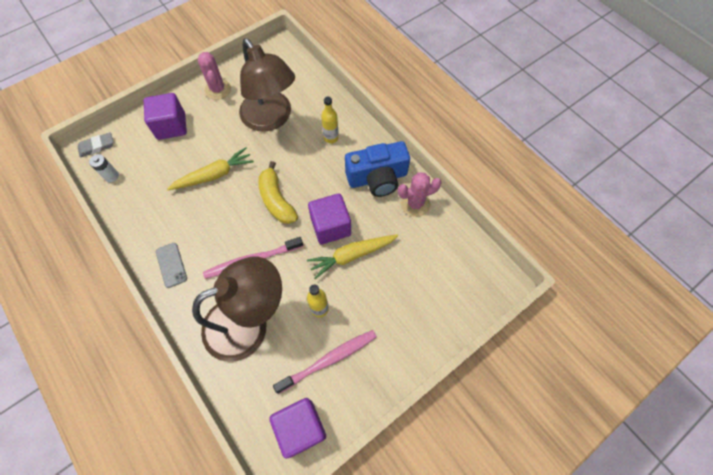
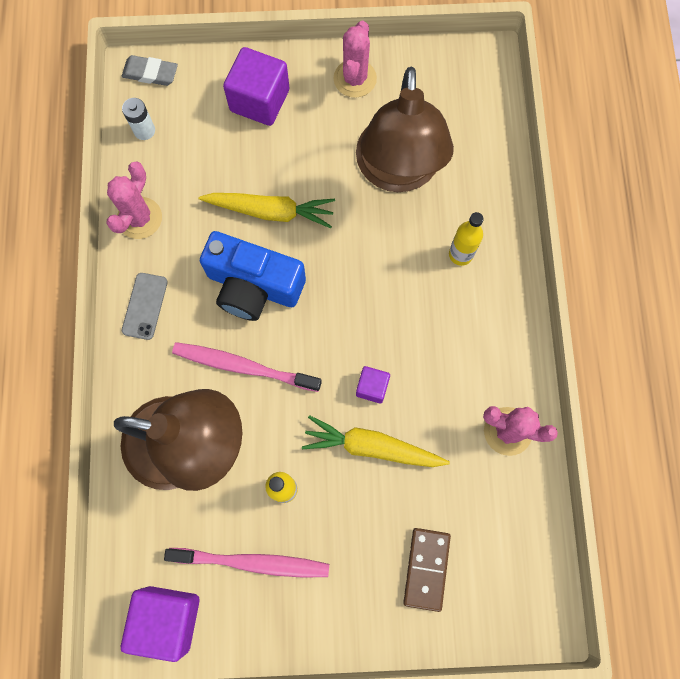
camera: 35 degrees right, 10 degrees up
(138, 221) = (139, 218): none -> pink cactus
(276, 200) = (327, 302): yellow banana -> none
(331, 226) = (372, 387): purple cube -> purple cube, size x0.52
(377, 178) = (482, 358): blue camera -> blue camera (253, 286)
(425, 297) = (426, 568): none -> brown domino

